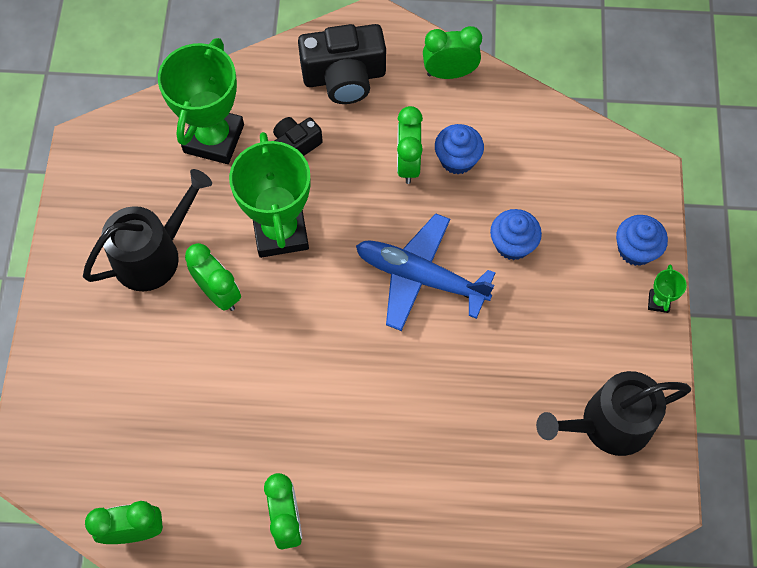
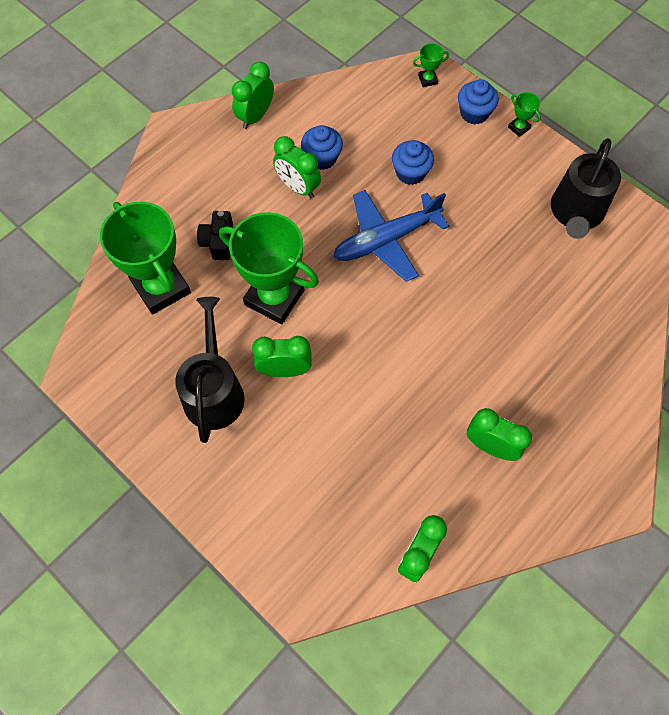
camera: 50 degrees left, 0 degrees up
(344, 77) = (196, 176): black camera -> none
(633, 181) = (427, 80): none -> green trophy

